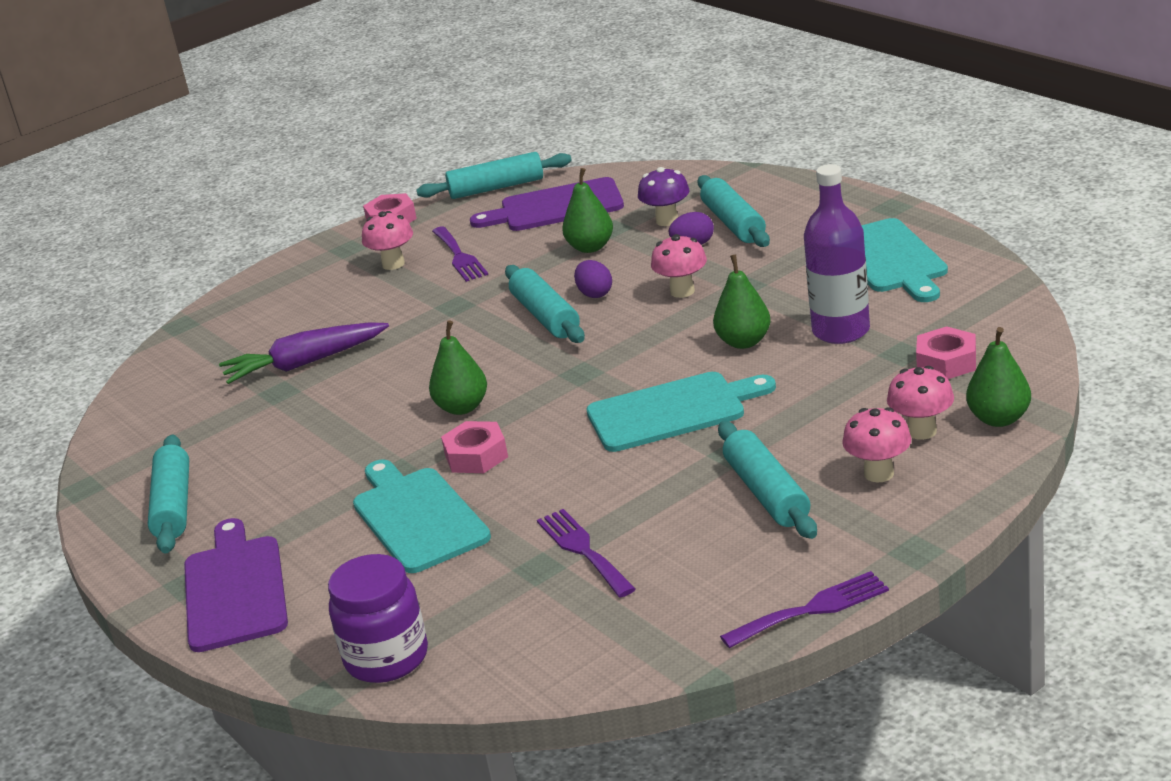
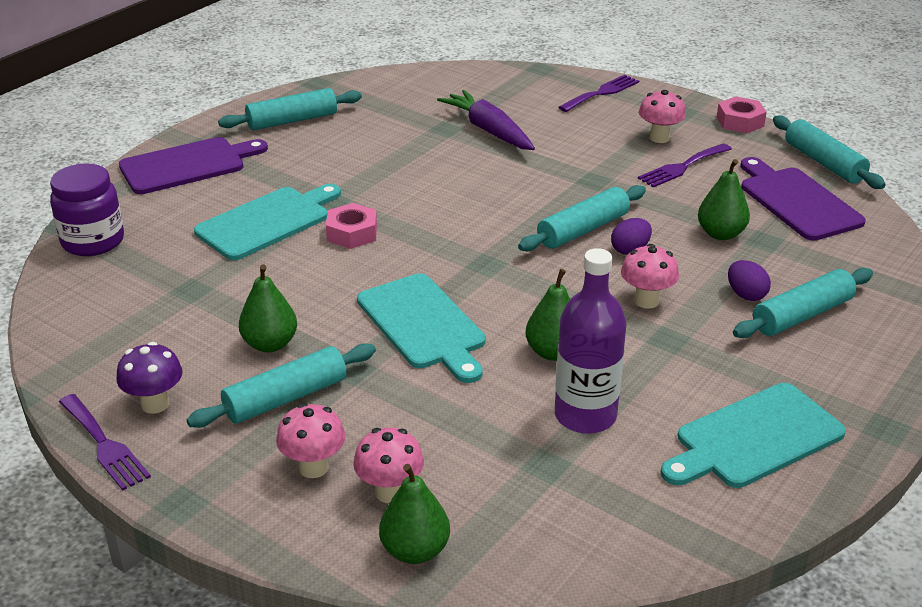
camera: 70 degrees right, 5 degrees up
(462, 407) = (425, 214): green pear -> green pear (270, 344)
(583, 550) = (211, 307): purple fork -> purple fork (601, 93)
(667, 220) = (792, 271): purple mushroom -> purple mushroom (155, 404)
(946, 362) = (530, 501): pink nut -> none

